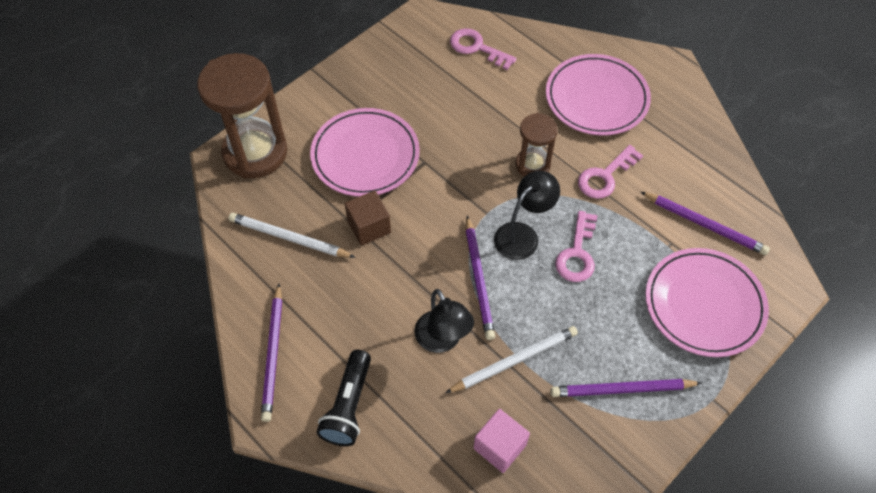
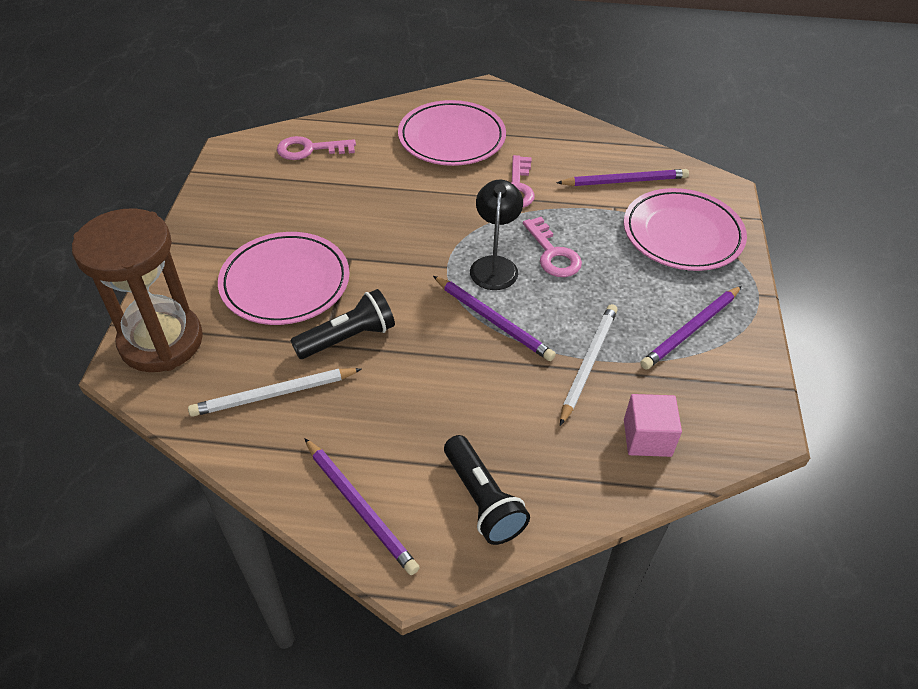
camera: 40 degrees left, 10 degrees down
(369, 227) = (348, 338): brown cube -> black flashlight
(442, 340) = (512, 387): black lamp -> none
(532, 165) = (449, 210): brown hourglass -> none

